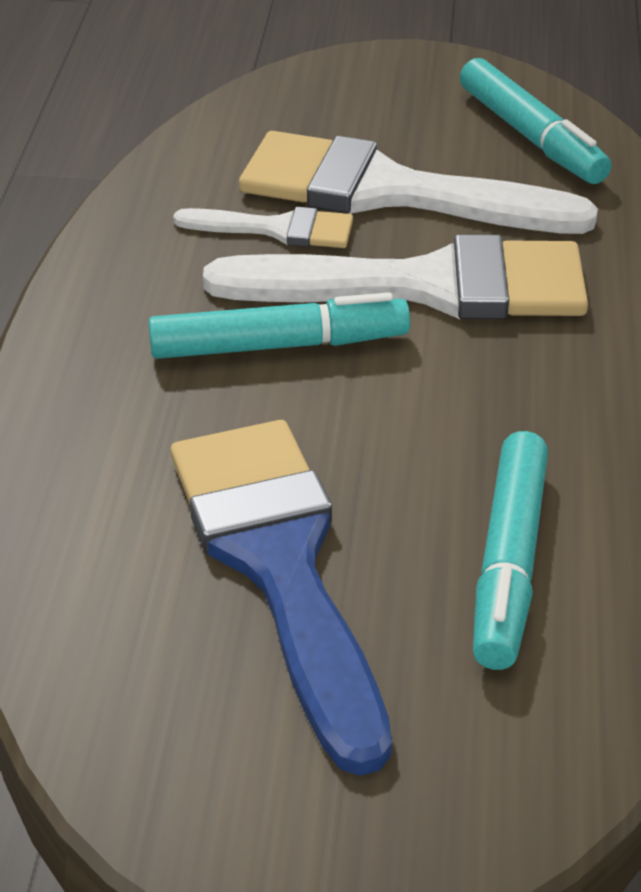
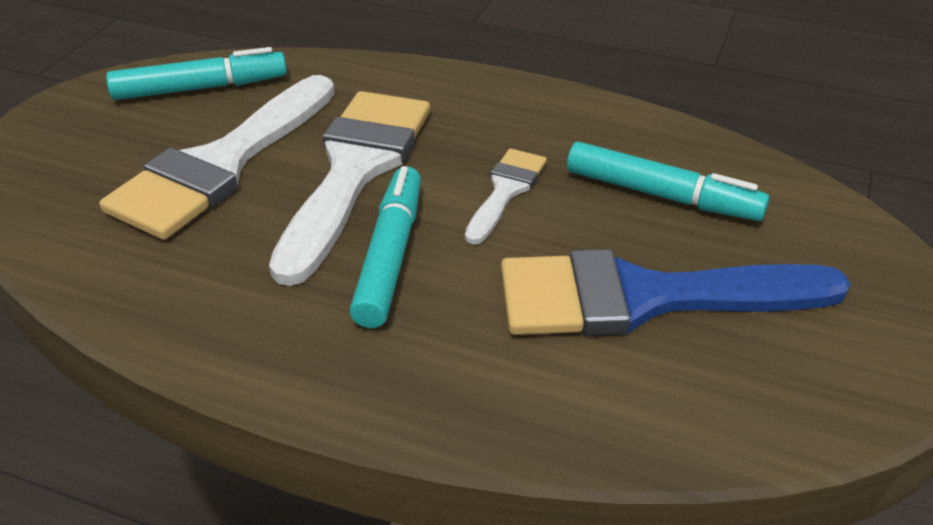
camera: 75 degrees left, 0 degrees up
(278, 229) = (232, 230): white brush -> white brush (505, 191)

